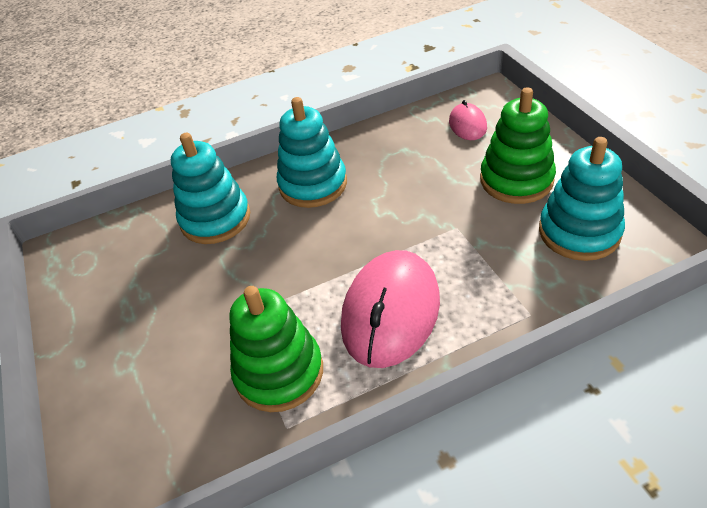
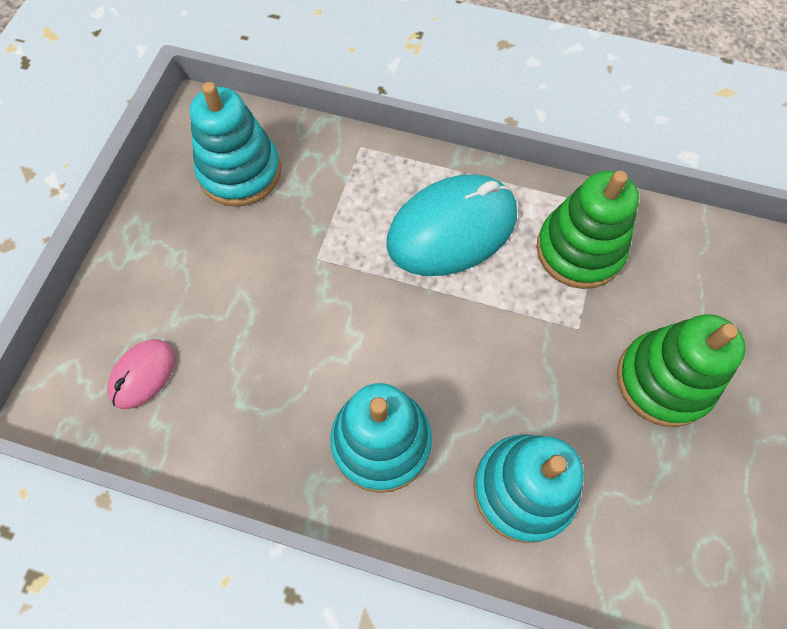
camera: 145 degrees left, 20 degrees up
(391, 312) = (452, 229): pink mouse -> turquoise mouse
(516, 180) = (207, 260): green stacking toy -> green stacking toy (663, 380)

